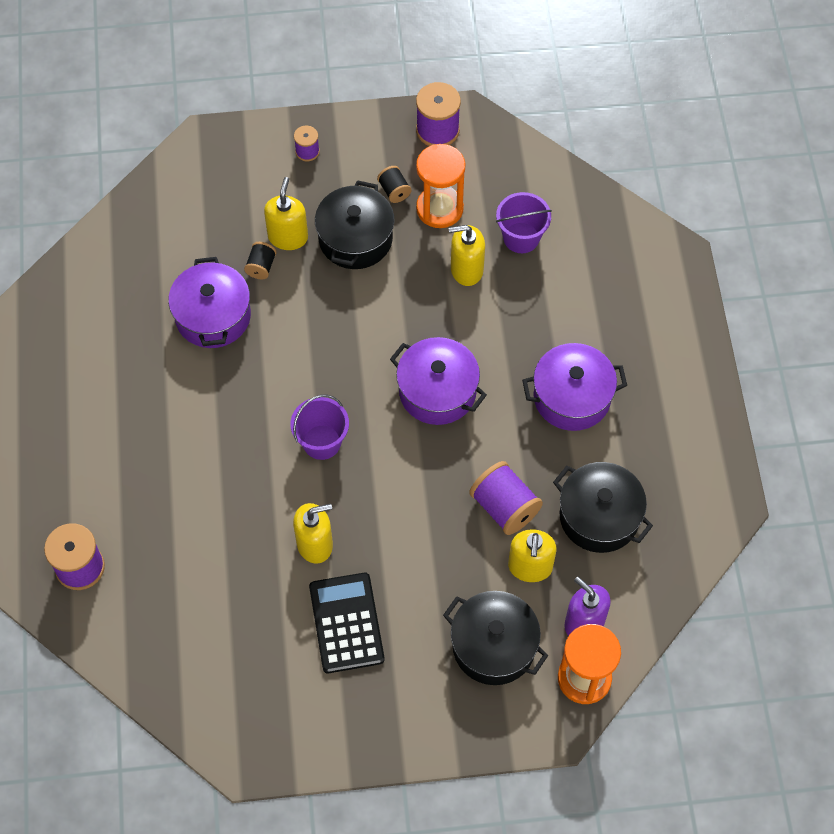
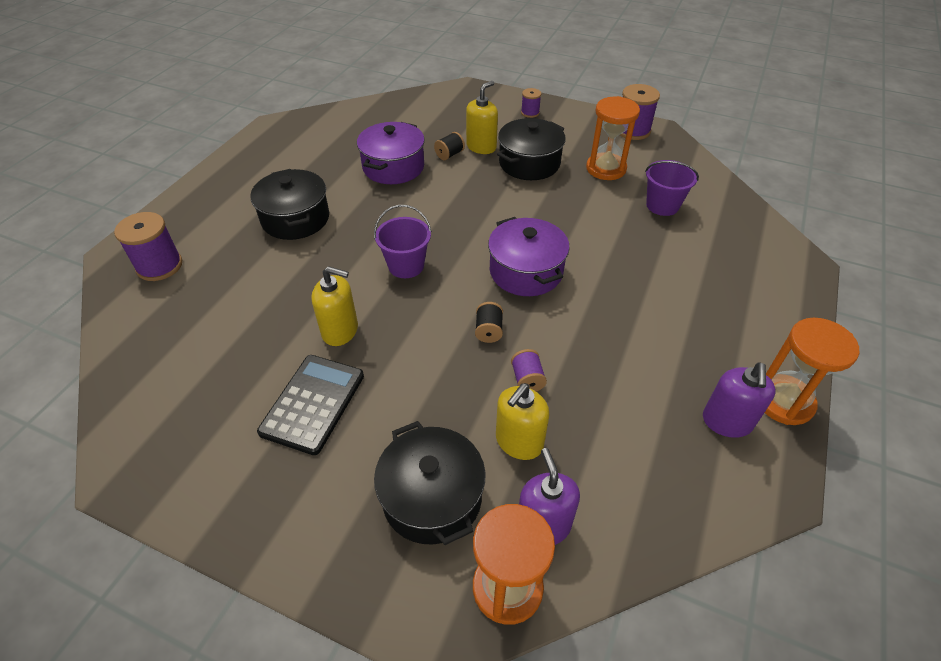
camera: 30 degrees right, 15 degrees down
(394, 191) = (577, 149): black spool -> black spool (488, 331)
(466, 269) = (604, 208): yellow soap dispenser -> none
(504, 507) = (527, 379): purple spool -> purple spool, size x0.55
(572, 397) = (646, 323): purple pot -> none
(599, 516) = (618, 431): black pot -> black pot (295, 219)
(675, 465) = (727, 422): none -> purple soap dispenser
(710, 422) = (784, 401): none -> orange hourglass

